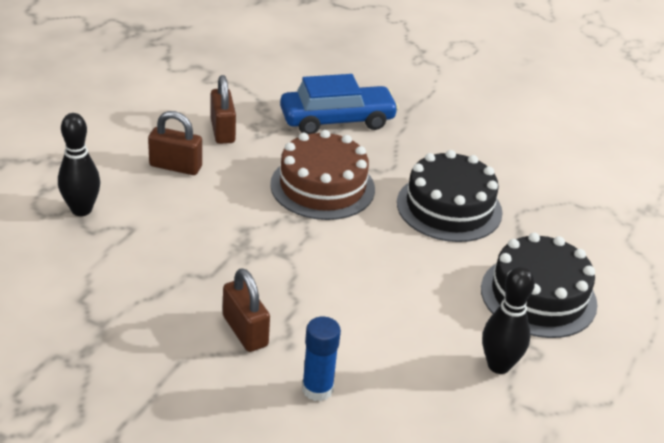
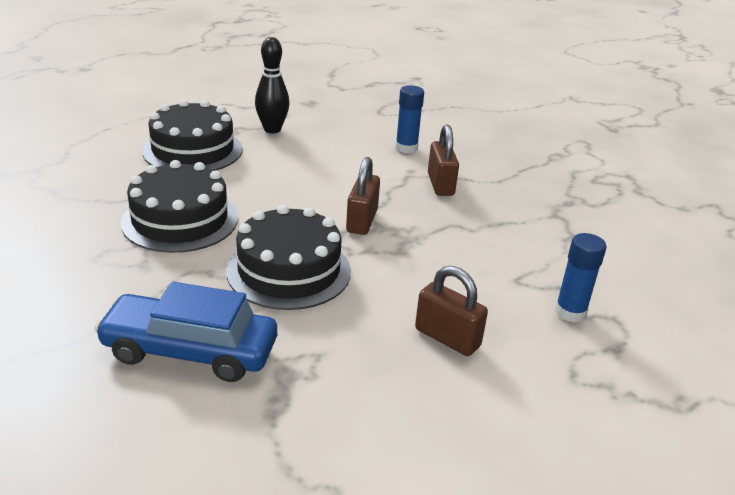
camera: 155 degrees left, 5 degrees down
(81, 210) = (570, 312): black bowling pin -> blue glue stick
(222, 131) = (362, 375): brown padlock -> brown padlock (362, 221)
(322, 186) = (289, 271): brown cake -> black cake

